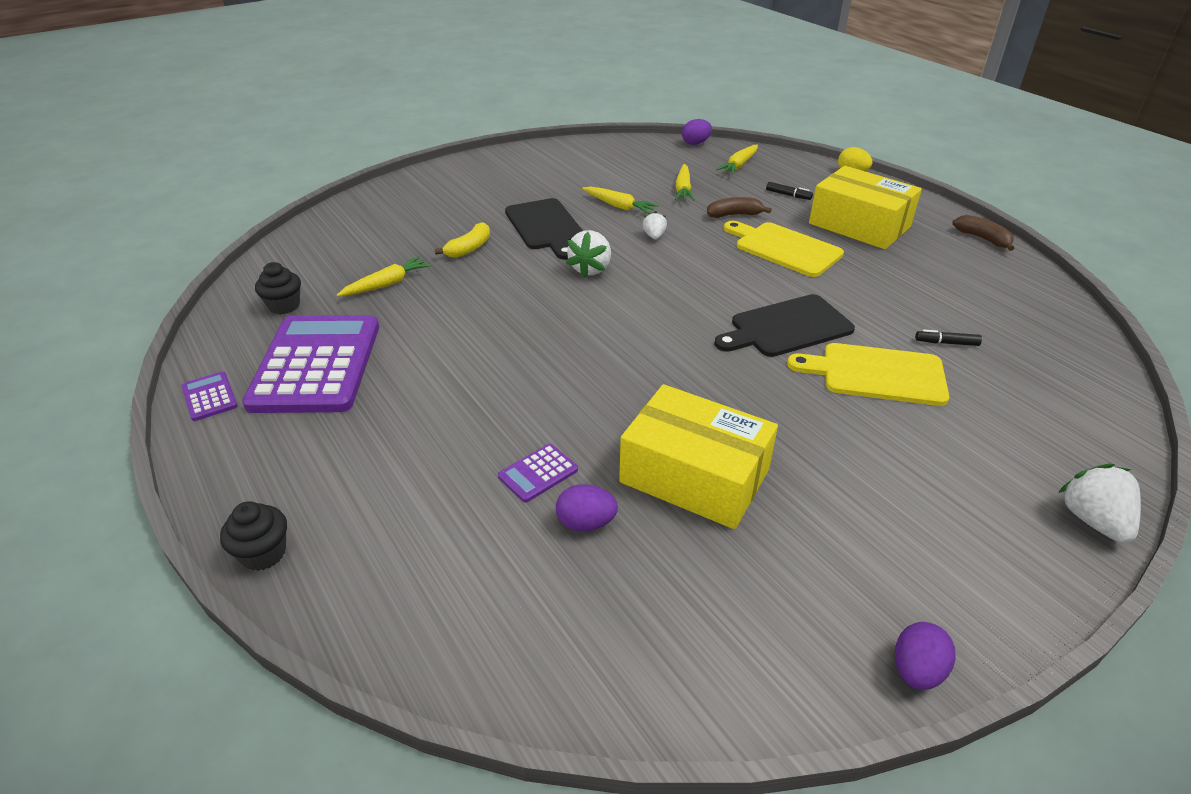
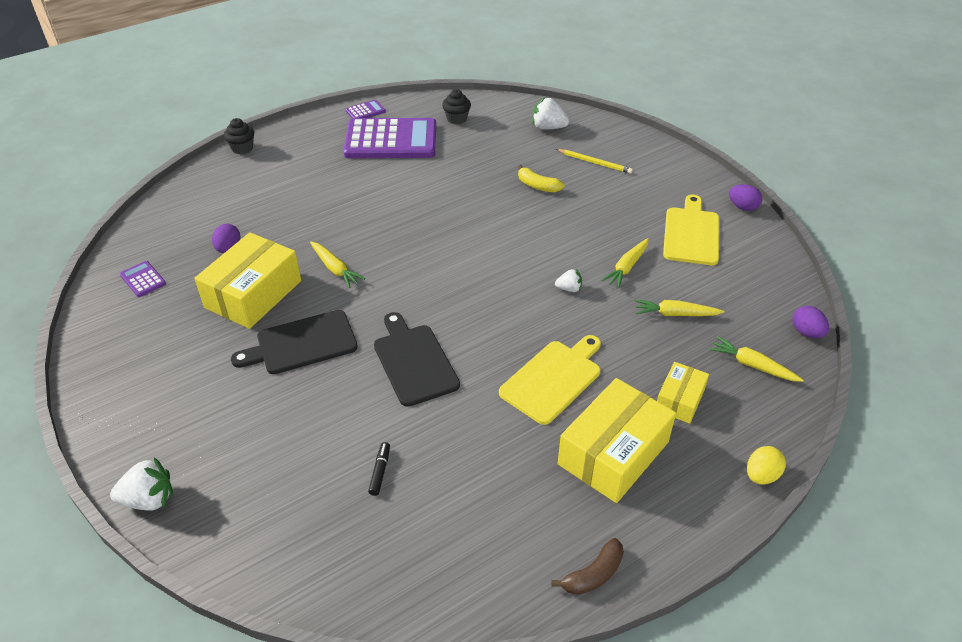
camera: 90 degrees right, 5 degrees up
(387, 284) = (483, 154): yellow carrot -> yellow carrot (335, 269)
(431, 213) = (595, 163): none -> yellow pencil
(538, 473) = (273, 230): purple calculator -> purple calculator (143, 279)
(545, 227) = (579, 223): black cutting board -> black cutting board (302, 343)
(590, 269) = (508, 250): white strawberry -> white strawberry (548, 127)
(734, 215) = (621, 348): brown banana -> none
(788, 195) = (679, 400): black marker -> yellow box
(876, 374) = (342, 409): yellow cutting board -> yellow cutting board (691, 233)
(916, 671) = (82, 369): purple egg -> purple egg (742, 207)

